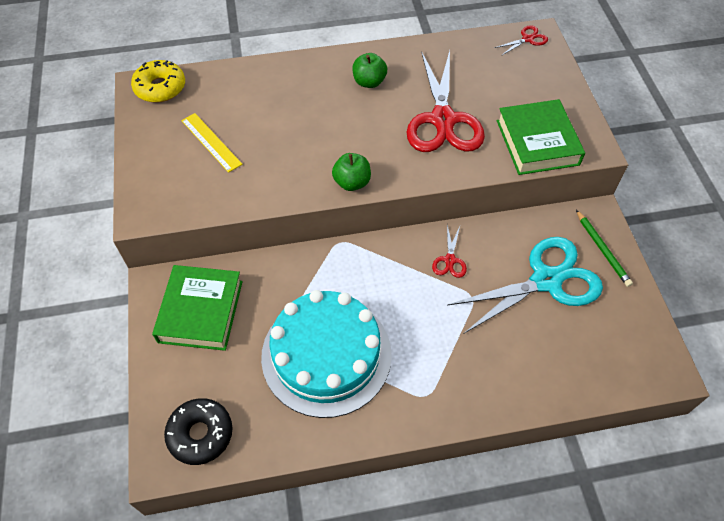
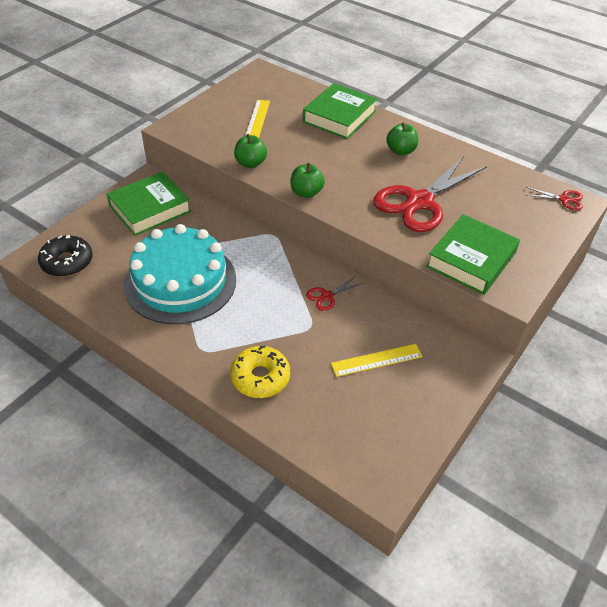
camera: 45 degrees right, 10 degrees down
(160, 88) = (270, 78): yellow donut -> yellow donut (260, 377)
(267, 192) = (250, 163): none -> green apple
(277, 84) = (339, 116): none -> green book
(546, 280) = (376, 360): turquoise scissors -> yellow ruler
(602, 249) = (449, 378): green pencil -> none

